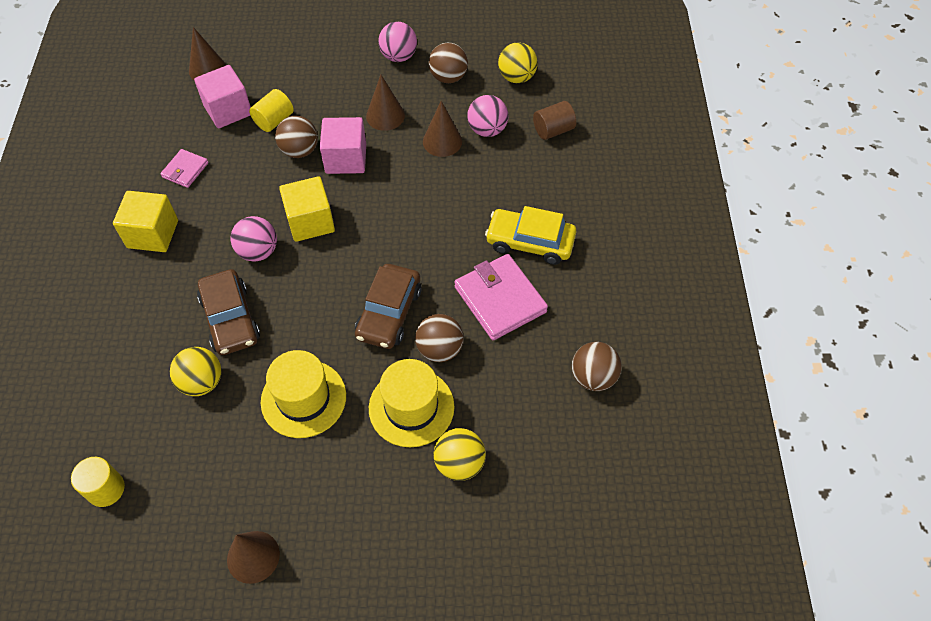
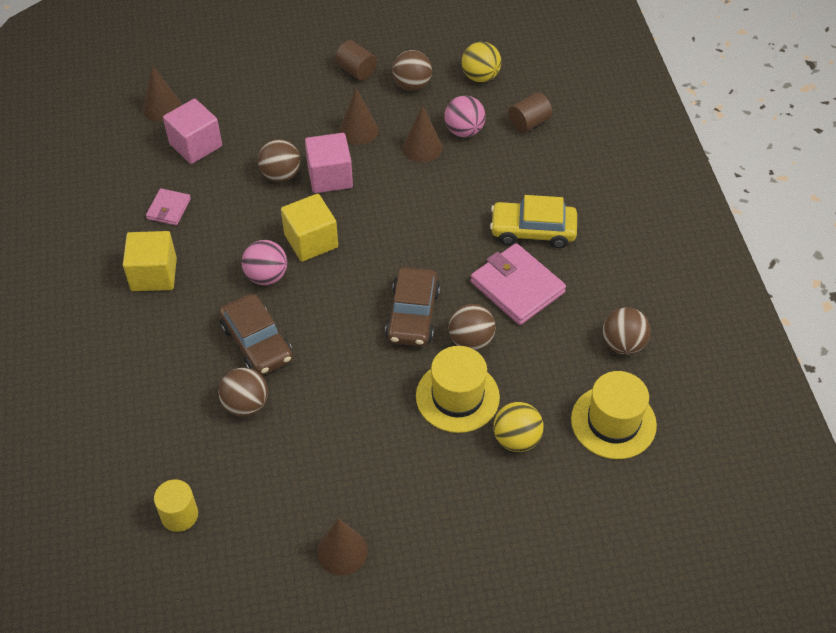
camera: 10 degrees left, 5 degrees down
(202, 382) = (246, 404): yellow ball -> brown ball
(274, 120) = (246, 149): yellow cylinder -> none
(303, 398) = (351, 404): yellow hat -> yellow hat (613, 422)
(398, 56) = (356, 71): pink ball -> brown cylinder

